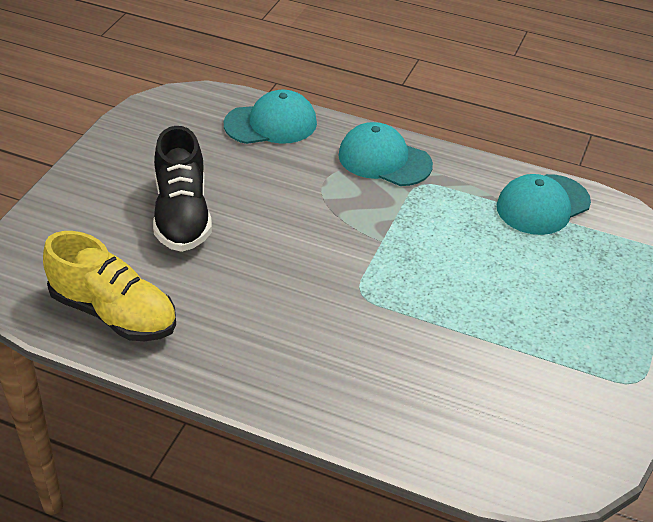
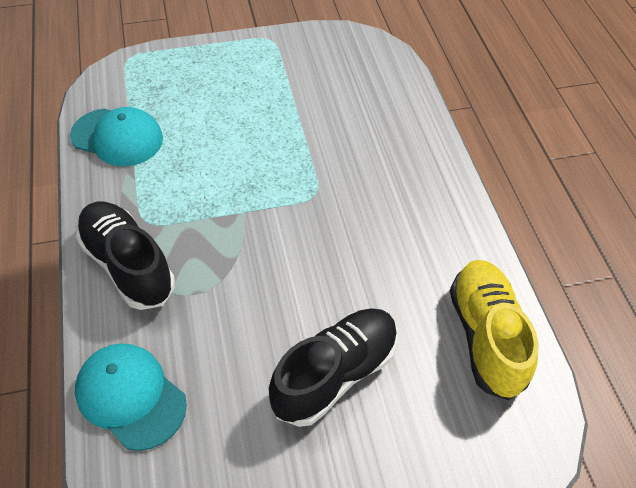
camera: 125 degrees left, 10 degrees up
(384, 160) = (128, 265): turquoise cap -> black shoe

